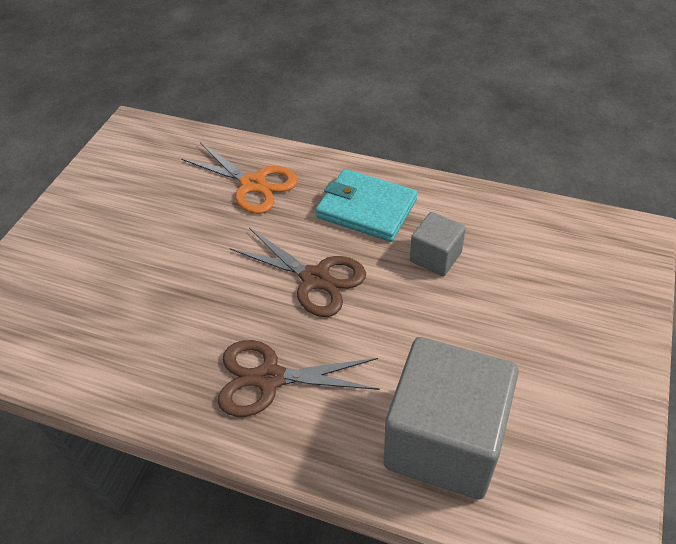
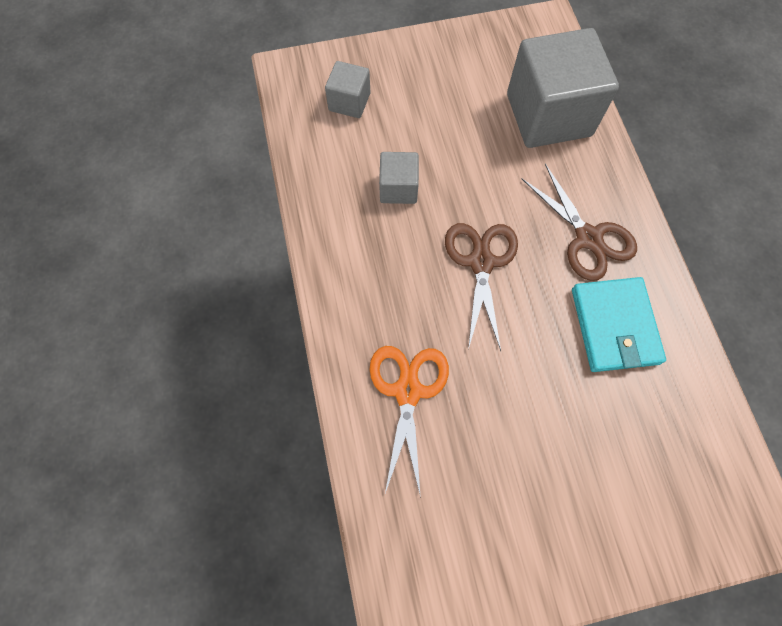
camera: 125 degrees left, 20 degrees up
(366, 208) = (376, 268): turquoise wallet -> turquoise wallet (614, 326)
(567, 265) = (349, 102): none -> grey cube

